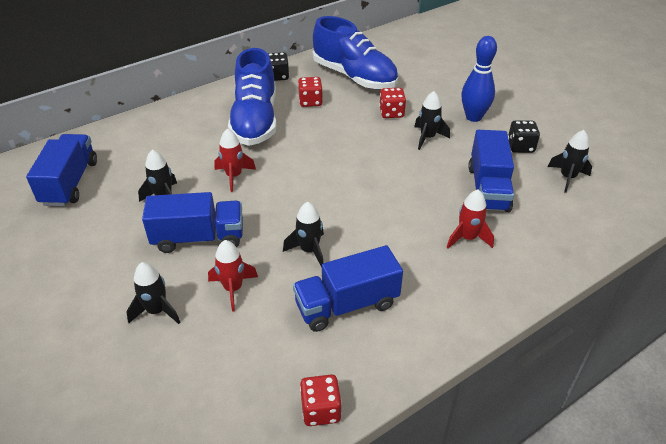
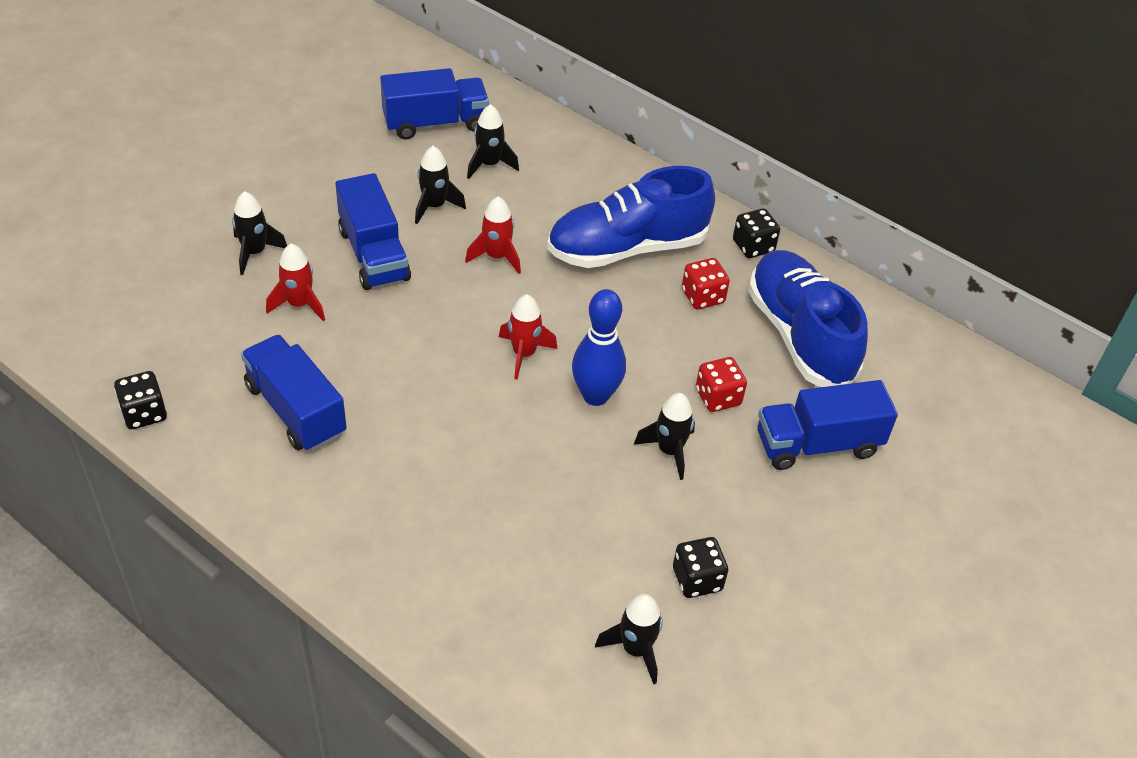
camera: 70 degrees right, 5 degrees up
(309, 250) = (378, 358): black rocket -> black rocket (489, 164)
(321, 410) = (144, 413): red dice -> black dice
(354, 77) = (800, 335): blue shoe -> blue shoe turned 135 degrees clockwise
(467, 238) = (447, 522): red rocket -> red rocket (524, 354)
(473, 117) = (756, 507): blue bowling pin -> blue bowling pin (595, 396)
(488, 188) = (568, 540): blue truck -> blue truck (817, 444)

